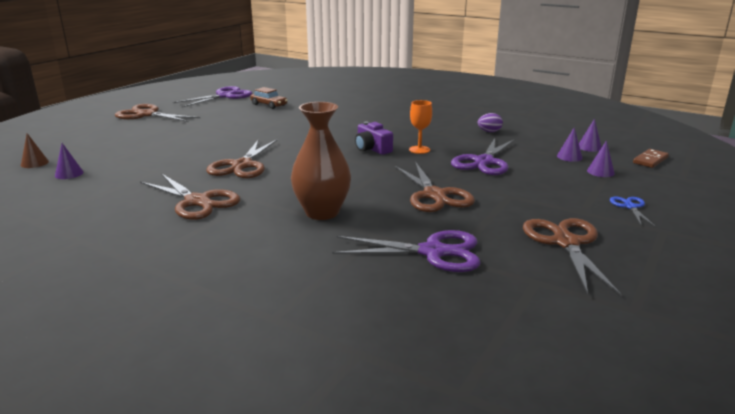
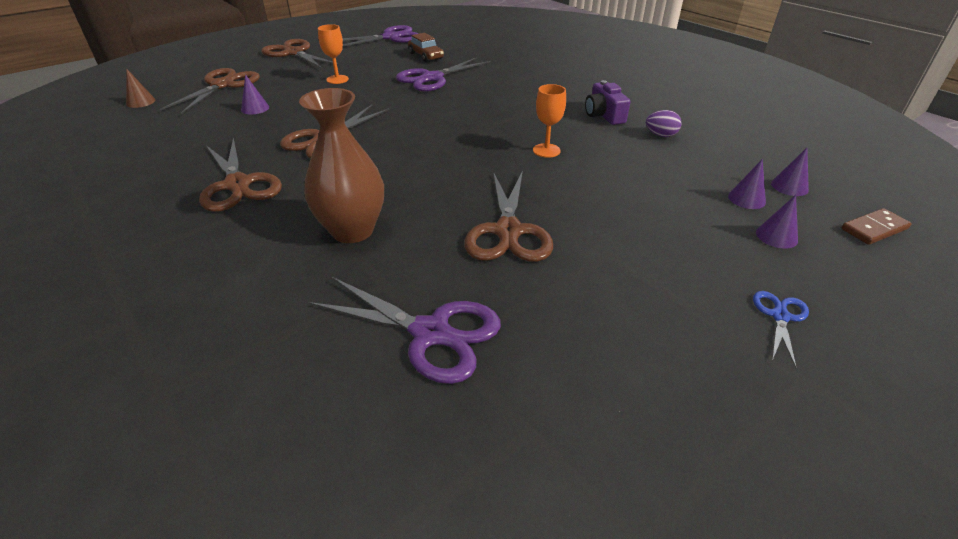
camera: 20 degrees right, 15 degrees up
(69, 174) = (157, 121): purple cone -> purple cone (255, 108)
(208, 128) = (337, 79): none -> orange goblet
(372, 149) = (489, 139): purple camera -> purple camera (604, 115)
(484, 162) = (616, 186): purple scissors -> purple scissors (432, 78)
(566, 243) = (628, 365): brown scissors -> brown scissors (222, 85)

